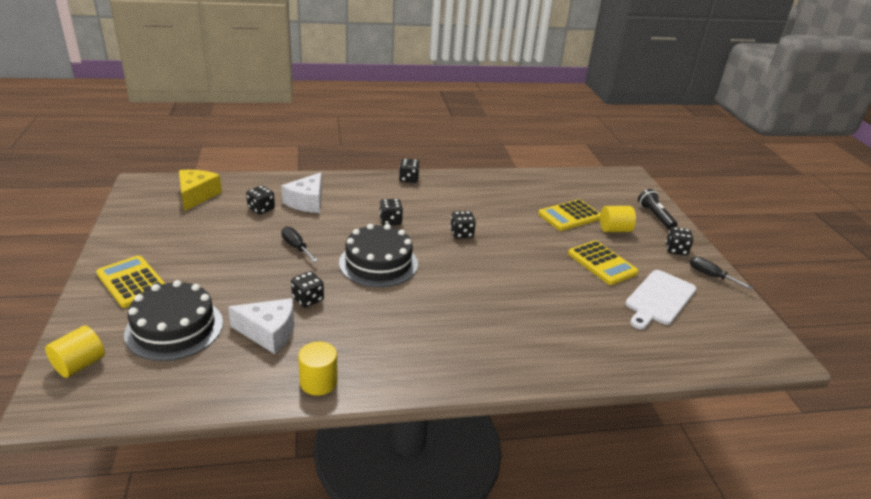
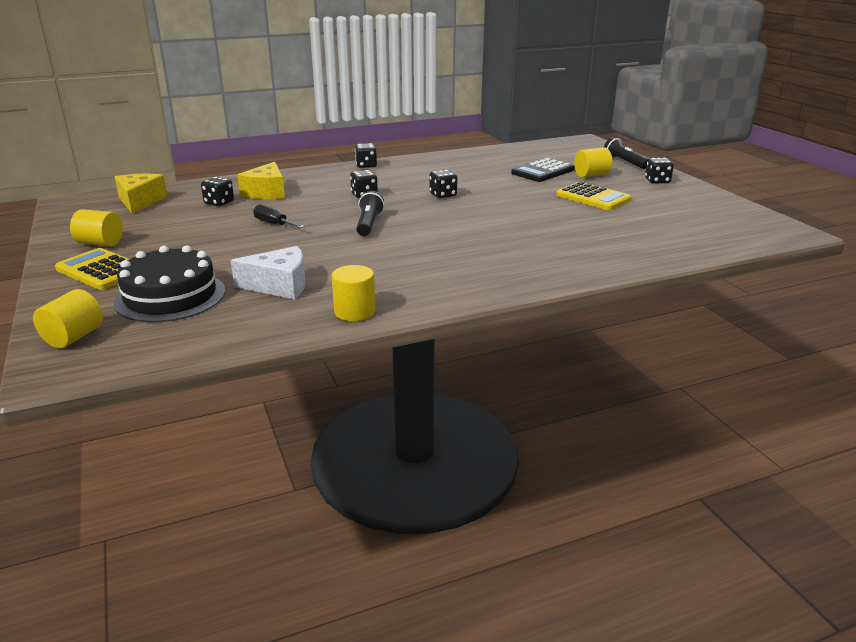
camera: 10 degrees left, 5 degrees down
(144, 246) = (100, 243): none -> yellow cylinder
(307, 202) = (266, 192): white cheese -> yellow cheese
(308, 299) = (308, 257): black dice -> none
(378, 263) = (369, 224): black cake -> black flashlight
(569, 216) = (543, 171): yellow calculator -> black calculator
(659, 299) = (661, 213): white cutting board -> none
(710, 276) = (699, 193): black screwdriver -> none

